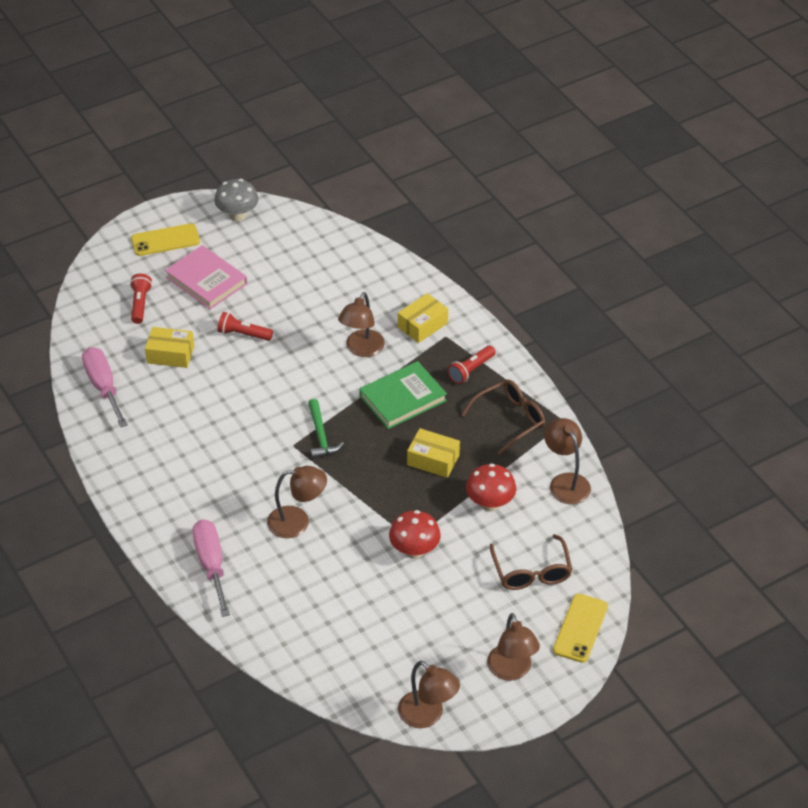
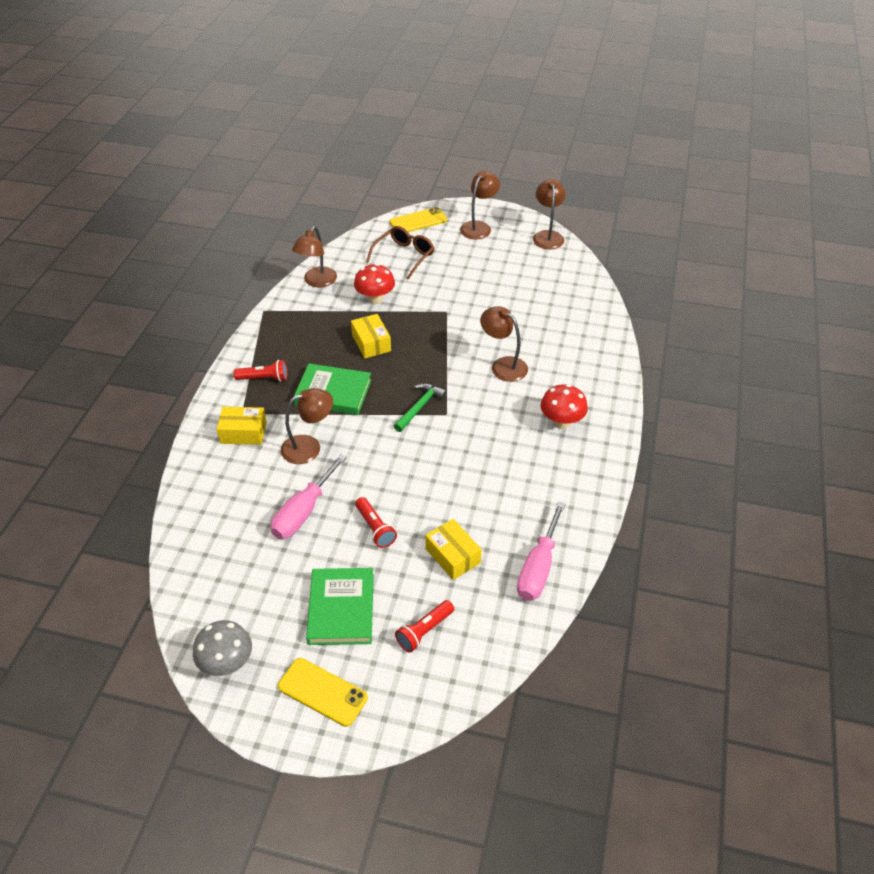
camera: 135 degrees left, 0 degrees up
(206, 280) = (341, 609): pink book -> green book
(211, 565) = (588, 377): pink screwdriver -> pink screwdriver (303, 512)
(414, 550) = (453, 305): red mushroom -> red mushroom (561, 422)
(509, 420) = (291, 333): brown glasses -> none

